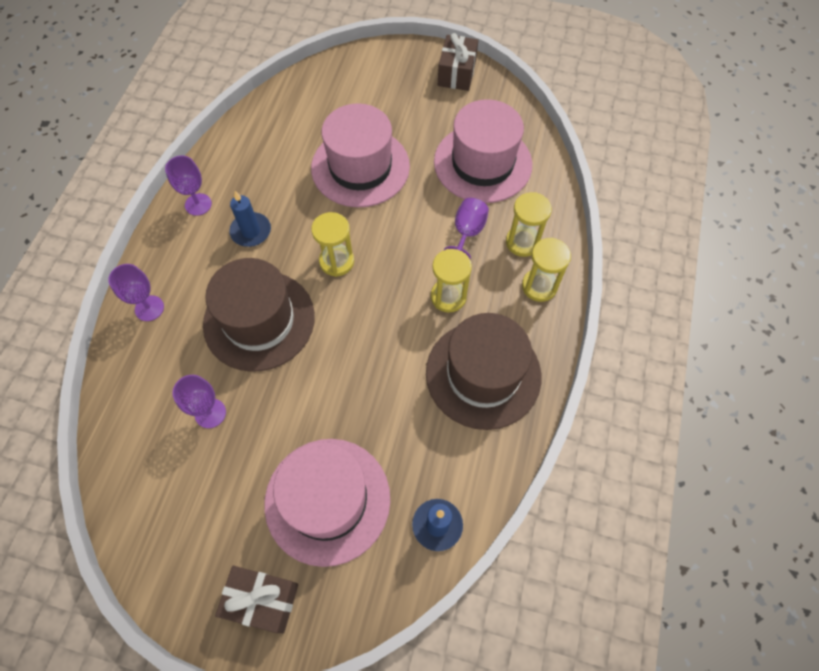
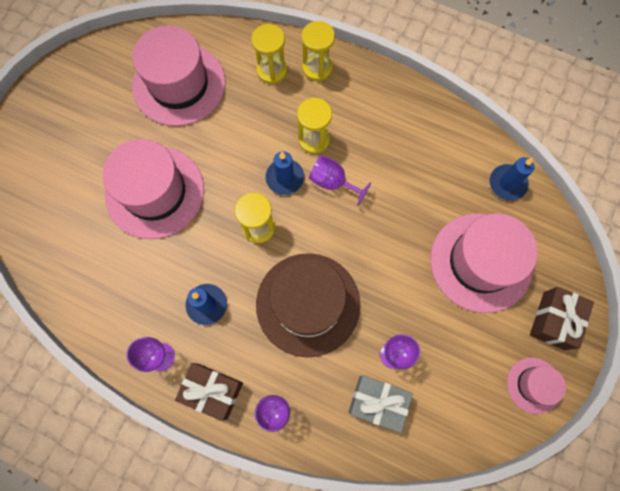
camera: 80 degrees left, 10 degrees up
(158, 403) = (377, 402): none -> grey gift
(181, 579) = (534, 385): none -> pink hat
(397, 276) = (285, 178): none -> blue candle
(456, 73) = (61, 85): brown gift -> brown gift (213, 391)
(467, 232) = (252, 112): purple goblet -> purple goblet (333, 182)
(483, 374) = (389, 127): brown hat -> none

